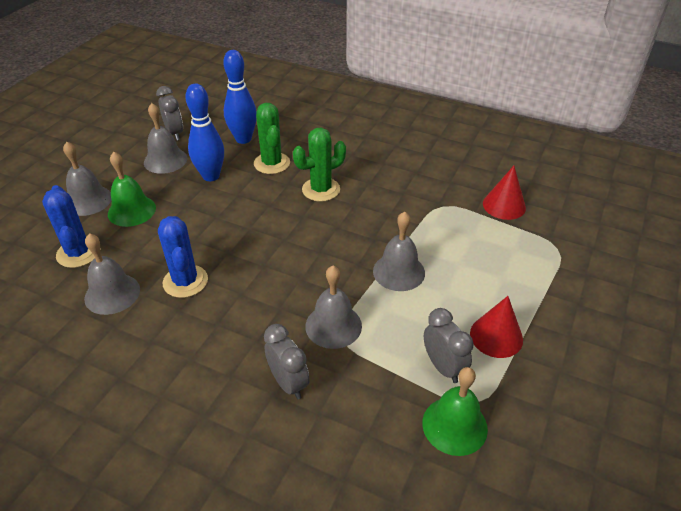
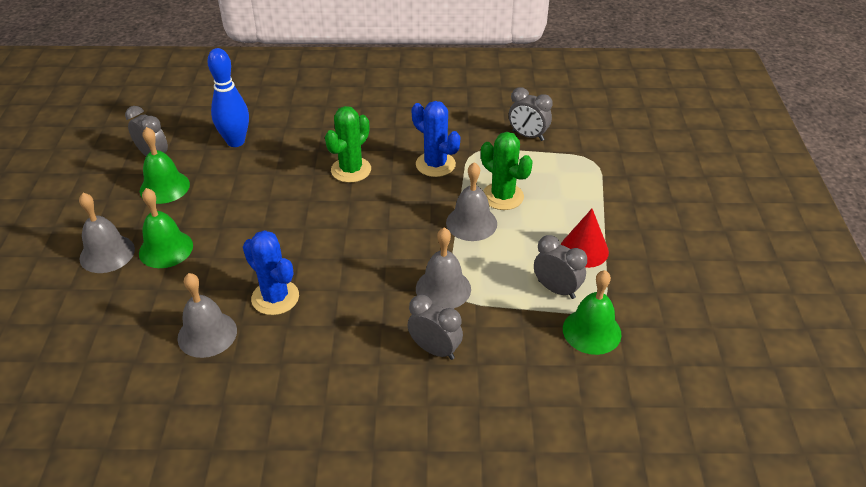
camera: 25 degrees left, 0 degrees up
(78, 253) = (139, 308): blue cactus -> blue cactus (435, 164)
(165, 160) = (164, 187): grey bell -> green bell
(211, 176) = (227, 189): blue bowling pin -> none
(272, 163) = (283, 158): green cactus -> green cactus (502, 196)
(504, 205) = (528, 136): red cone -> grey clock

